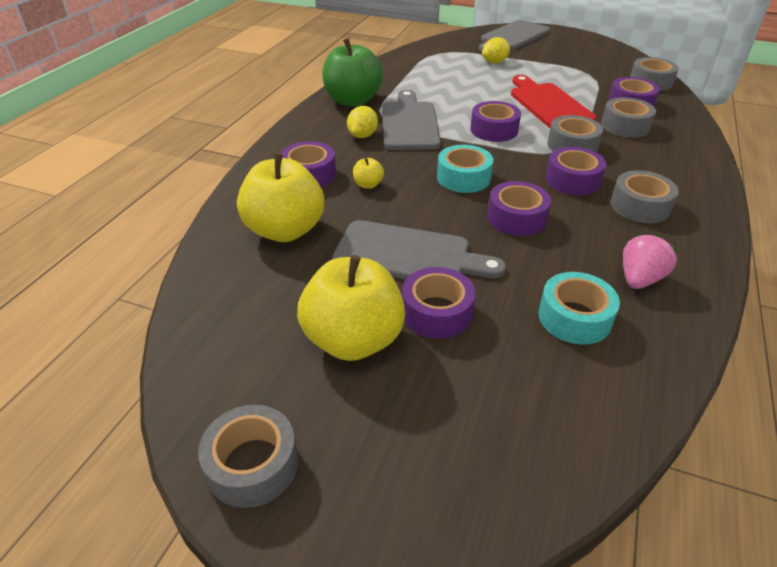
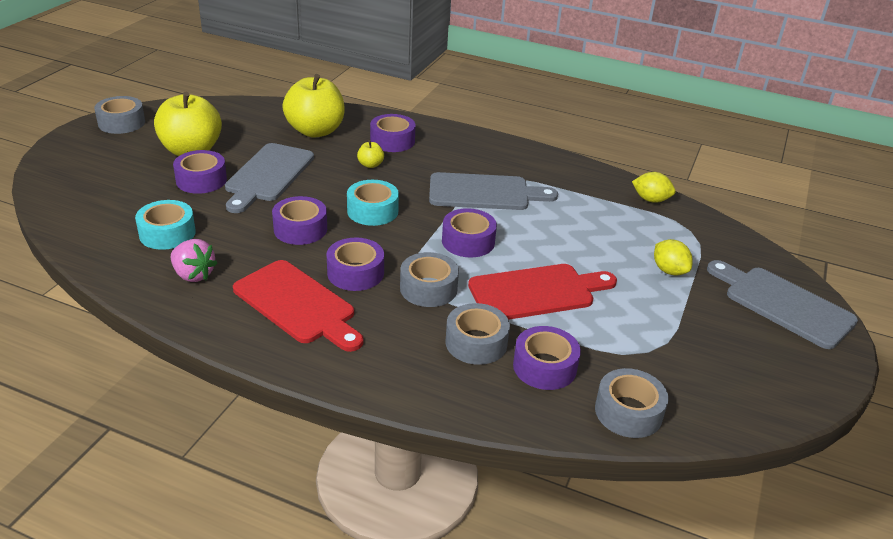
camera: 90 degrees right, 5 degrees down
(353, 101) = (536, 165): green apple -> none
(362, 136) = (459, 167): yellow lemon -> yellow lemon (651, 200)
(640, 206) = (297, 305): grey tape -> red cutting board

